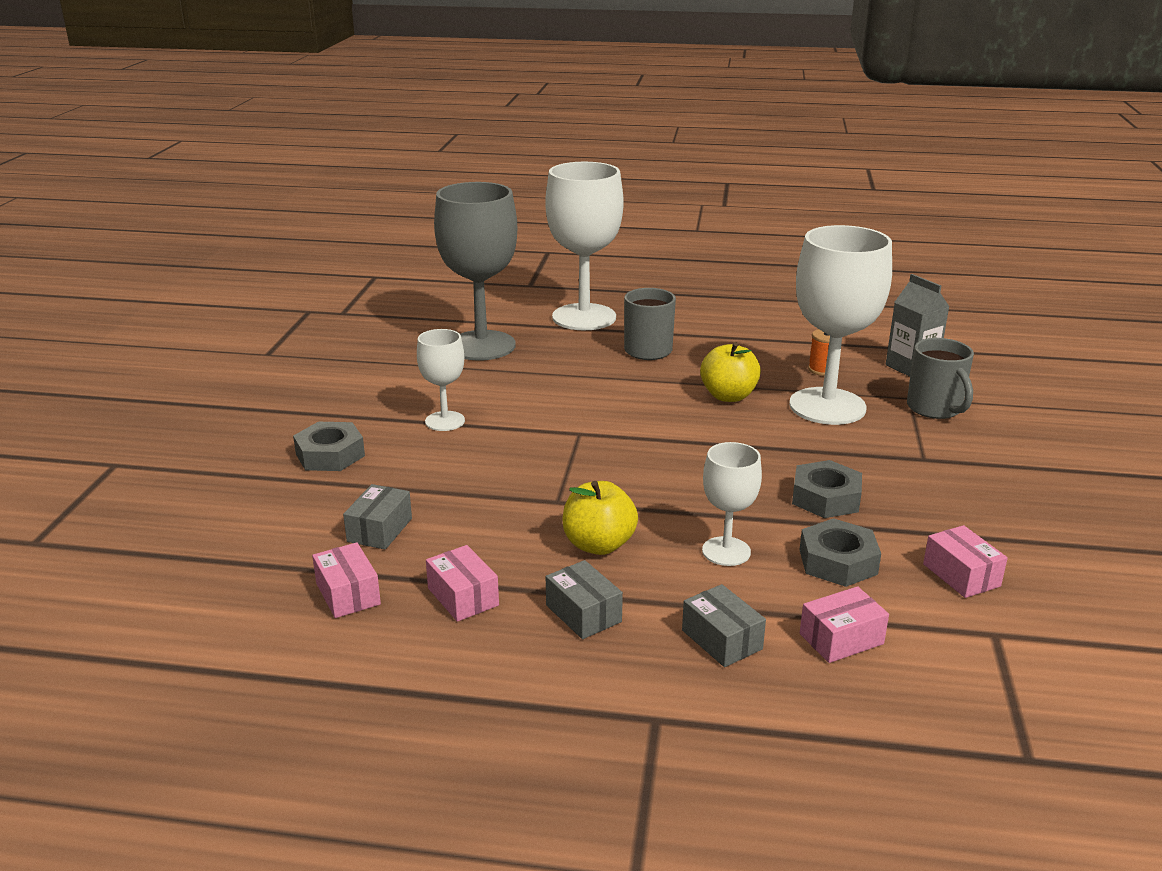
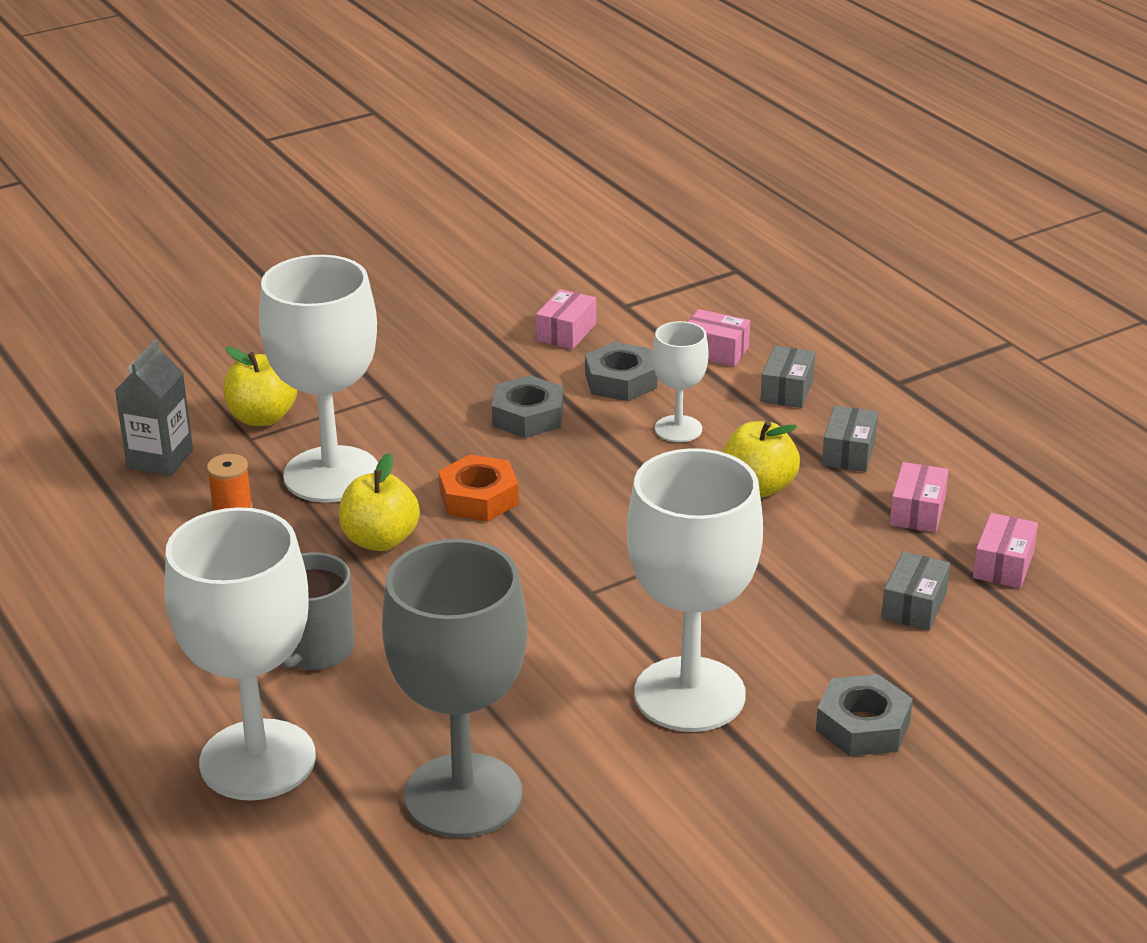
camera: 130 degrees left, 5 degrees up
(380, 530) = (914, 605): grey box -> grey box turned 45 degrees counterclockwise
(445, 421) = (689, 695): white goblet -> white goblet, size x1.96
(734, 439) = (479, 498): none -> orange nut
(935, 409) = (262, 417): grey mug -> yellow apple

